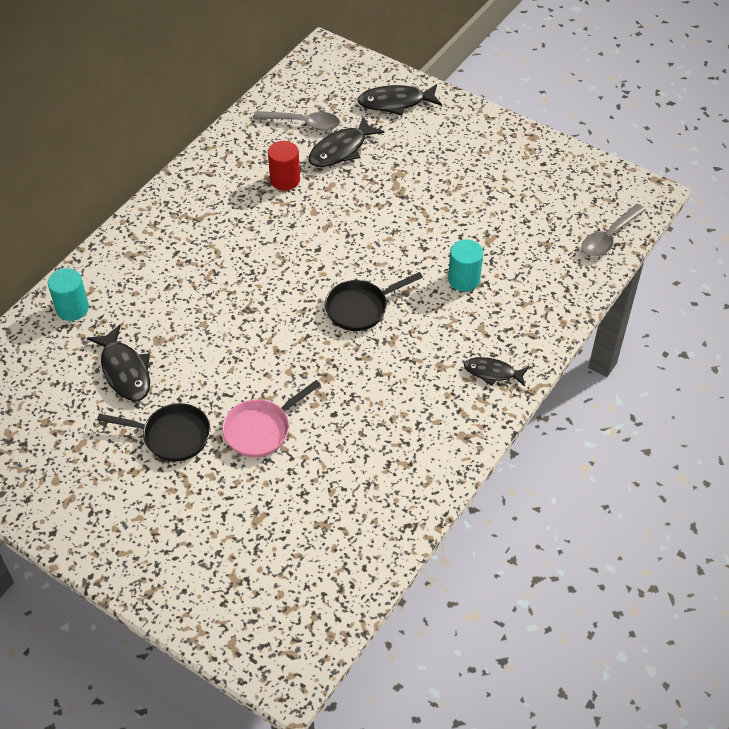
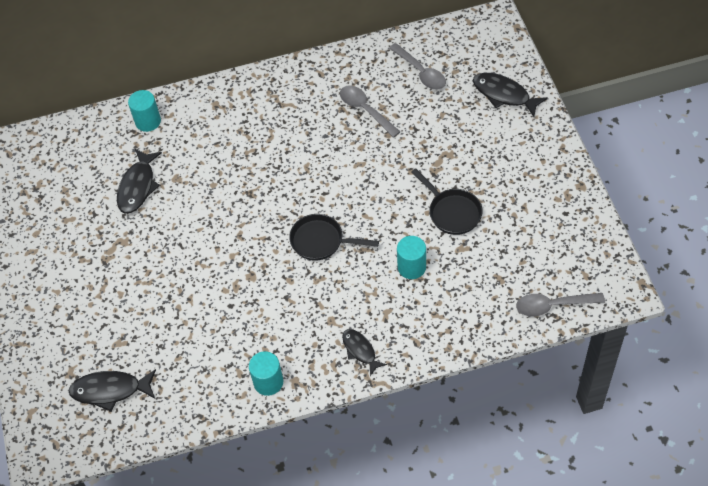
camera: 45 degrees right, 5 degrees up
(172, 436) = (123, 251): black pan -> black pan (452, 212)
(261, 429) = (177, 284): pink pan -> none
(285, 180) = (365, 110): red cylinder -> grey spoon
(341, 150) = (426, 110): black fish -> black fish (110, 390)
(440, 453) = (268, 382): none -> turquoise cylinder

